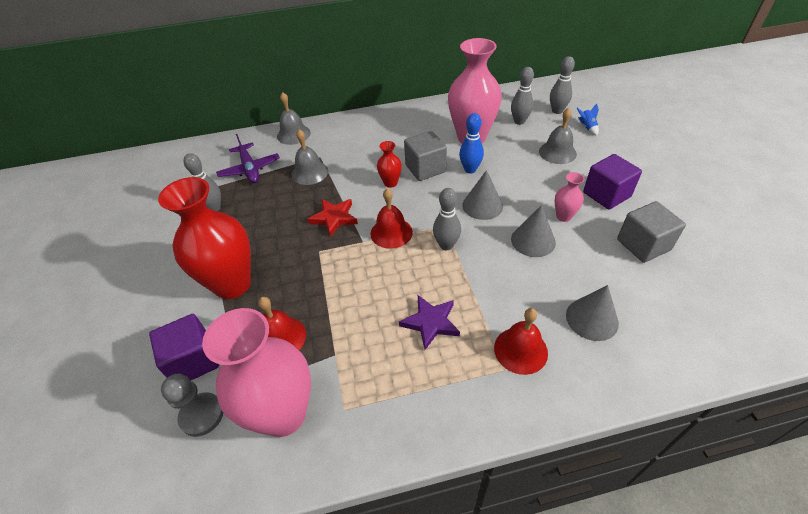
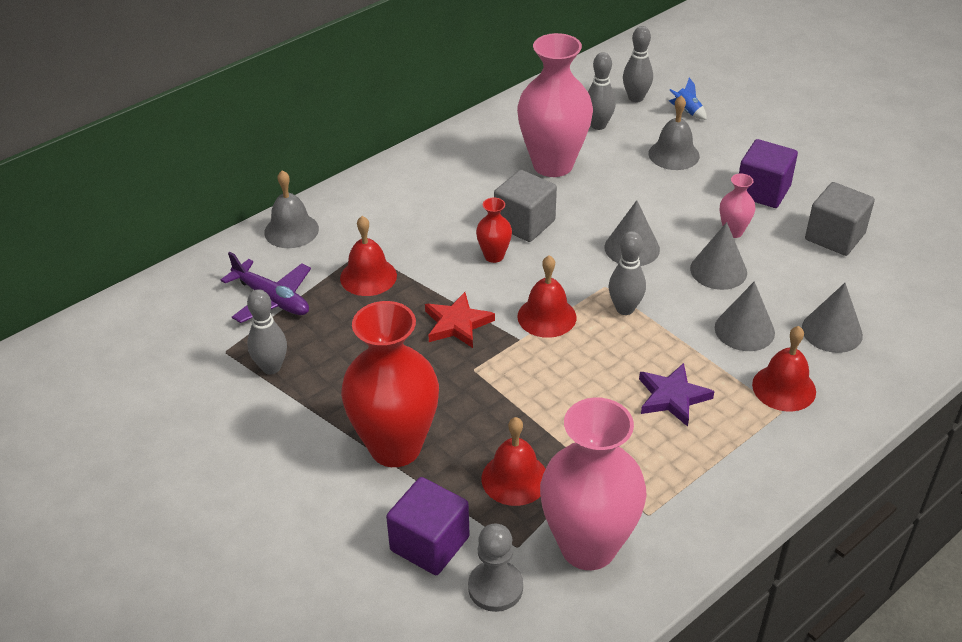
camera: 30 degrees left, 5 degrees down
(310, 172) = (368, 276): grey bell -> red bell
(470, 169) = (583, 208): blue bowling pin -> none
(521, 292) = (744, 330): none -> grey cone

